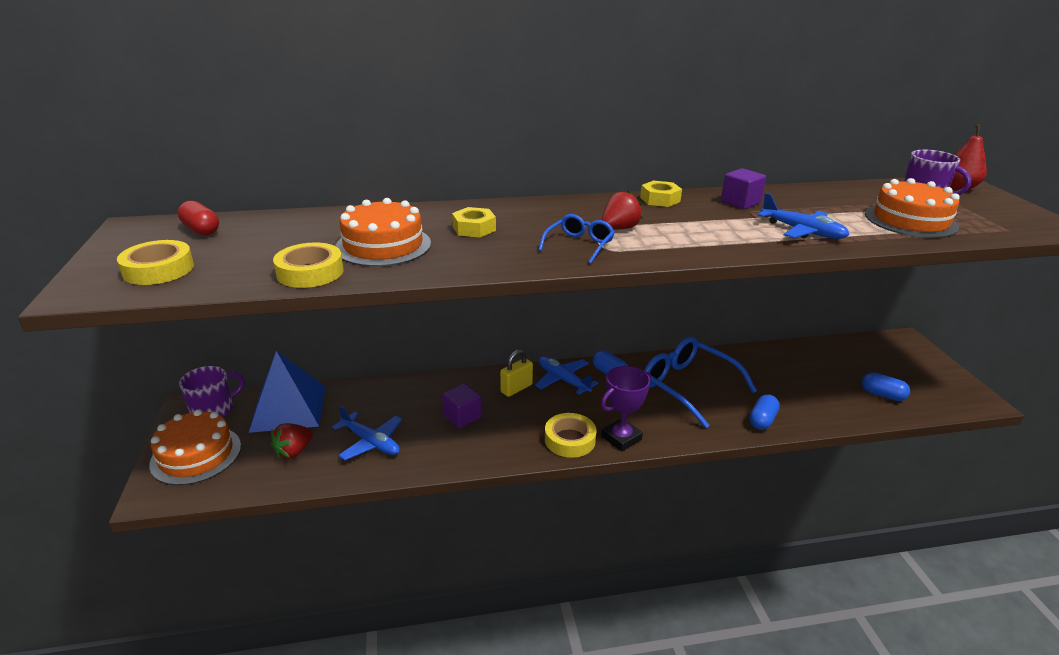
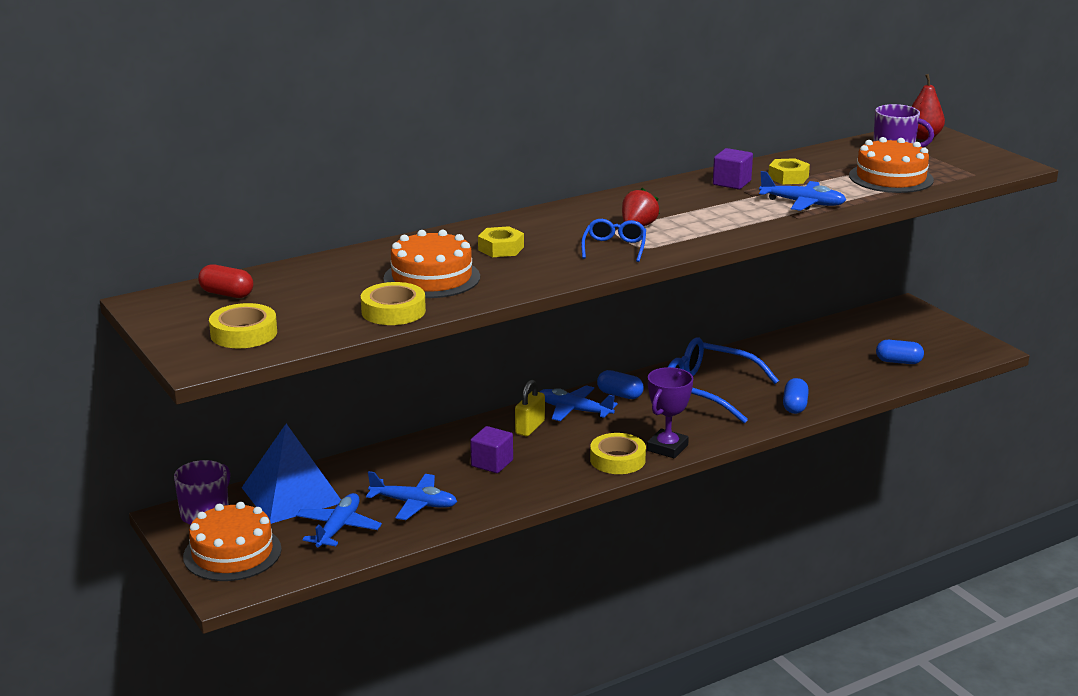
camera: 20 degrees left, 5 degrees down
(294, 452) = (338, 528): red strawberry -> blue plane
(660, 199) = (653, 192): yellow nut -> yellow nut (788, 177)

